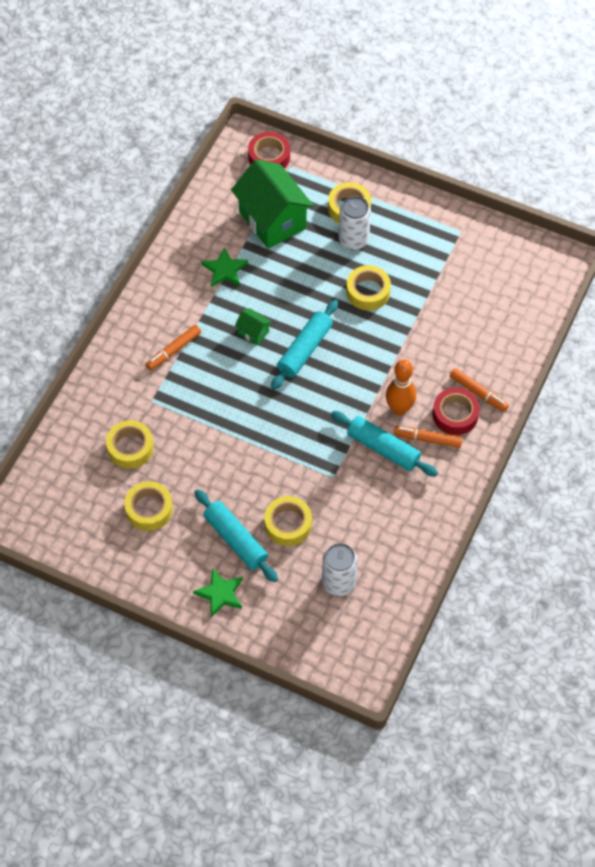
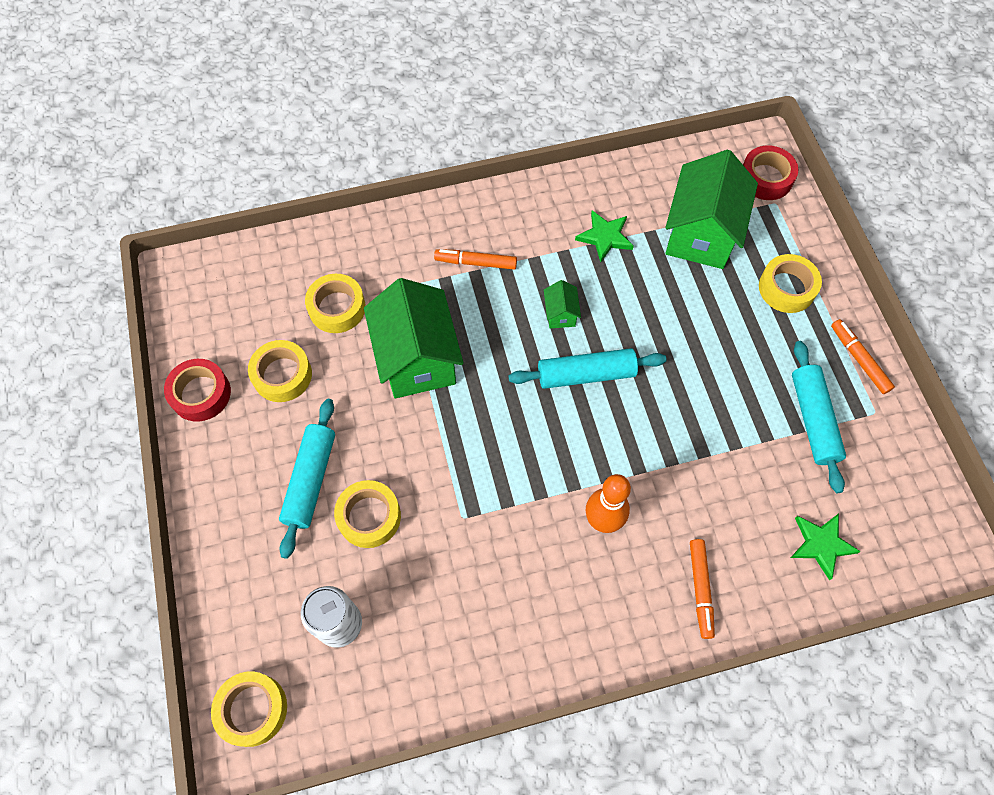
camera: 50 degrees right, 5 degrees up
(209, 429) = (417, 359): none -> green house
(220, 593) = (236, 514): green star -> green star (821, 544)
(353, 240) = (755, 320): white can -> none
(368, 291) = (710, 380): yellow tape -> yellow tape (252, 709)
(383, 448) = (540, 542): turquoise rolling pin -> turquoise rolling pin (813, 420)
(427, 439) = (593, 580): orange marker -> orange marker (859, 359)
(455, 415) = (649, 586): red tape -> red tape (200, 394)

